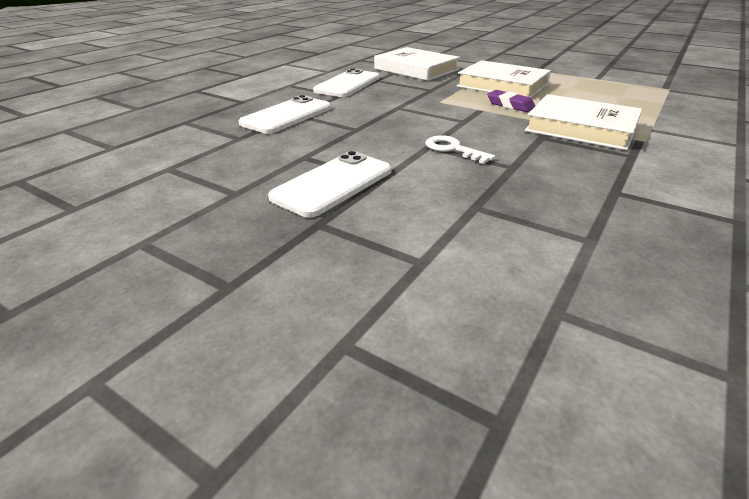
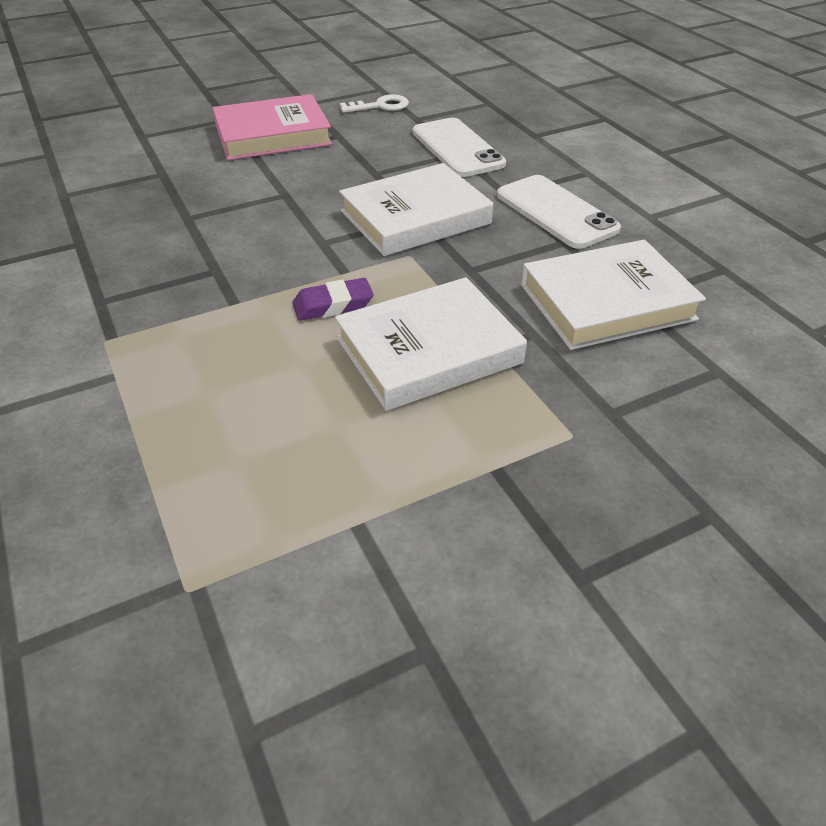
camera: 120 degrees right, 10 degrees up
(333, 184) = (272, 135): white phone -> pink book
(453, 149) = (261, 204): white key -> white key (380, 106)
(581, 128) = (195, 314): white book -> white book (415, 217)

